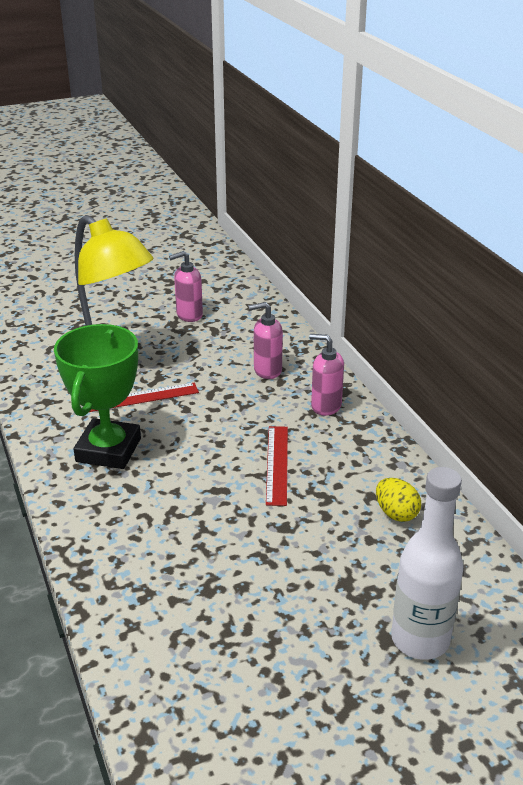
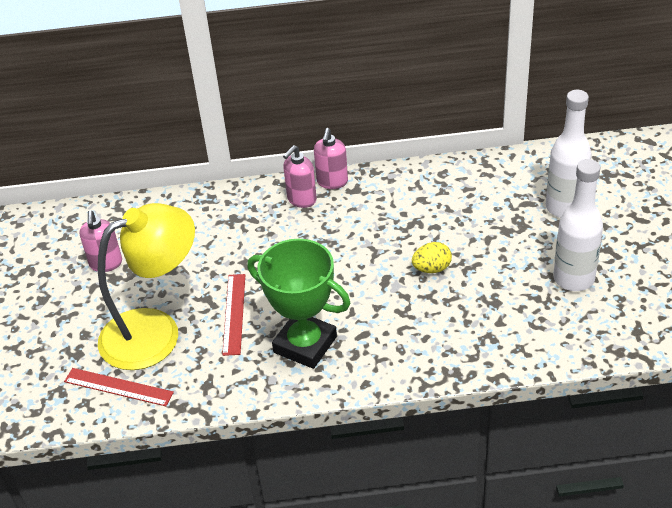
camera: 70 degrees left, 10 degrees up
(267, 370) = (232, 225): pink soap dispenser -> pink soap dispenser (332, 182)
(275, 667) = (573, 279): none -> white bottle
(277, 464) = (366, 242): red ruler -> red ruler (118, 387)
(396, 513) = (445, 190): yellow egg -> yellow egg (432, 268)

